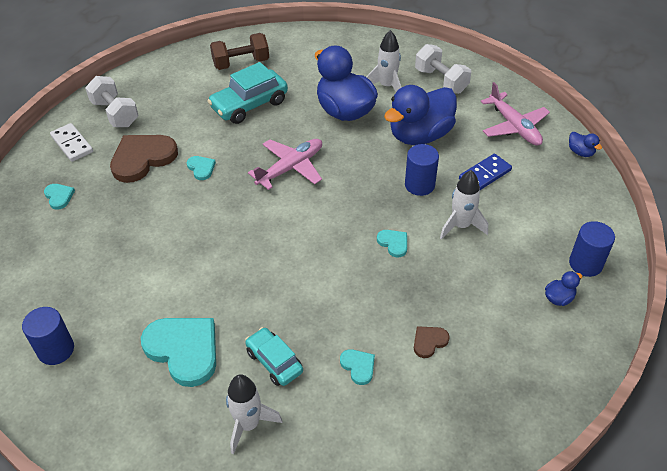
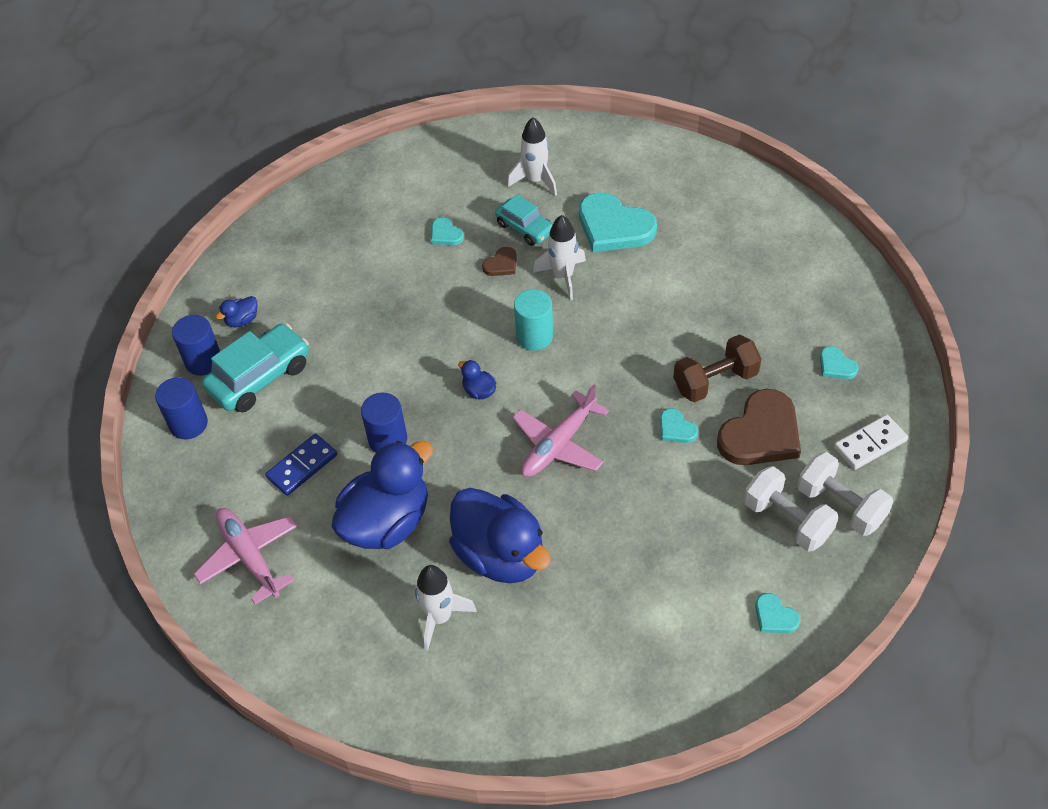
camera: 175 degrees right, 5 degrees up
(56, 350) = (736, 212): blue cylinder -> blue cylinder (188, 424)
(72, 144) = (870, 444): white domino -> white domino turned 75 degrees counterclockwise
(241, 63) = (690, 641): brown dumbbell -> brown dumbbell (715, 381)
(249, 105) = (647, 548): turquoise car -> turquoise car (260, 377)
(290, 249) = (534, 336): none -> turquoise cylinder
(393, 243) = (418, 358): turquoise heart -> turquoise heart (775, 616)
(429, 342) = (379, 263): brown heart -> brown heart (501, 264)
(441, 81) = (352, 641): white dumbbell -> white dumbbell (787, 520)
(461, 226) = (339, 389): white rocket -> white rocket (563, 277)
(580, 152) = (165, 521): blue duck -> blue duck (479, 391)

